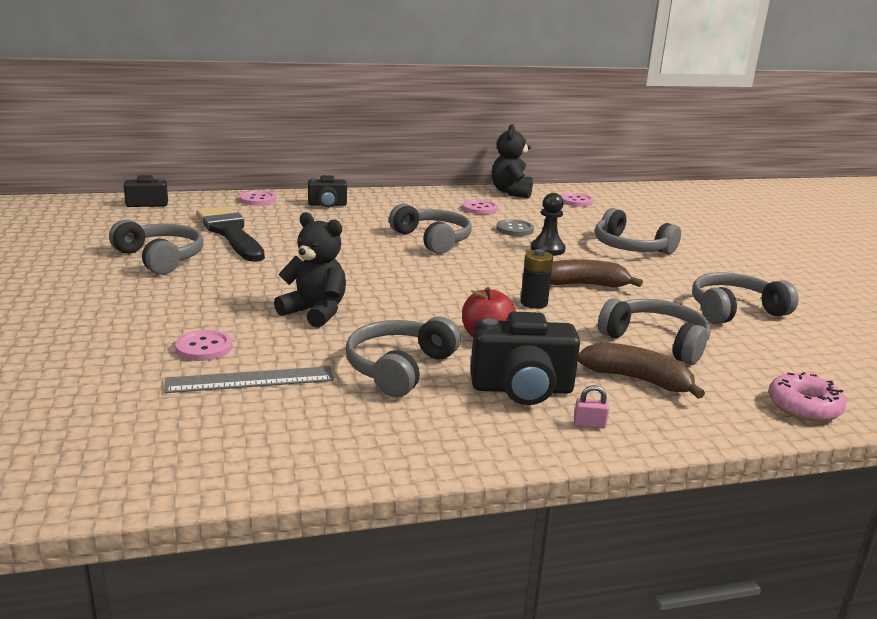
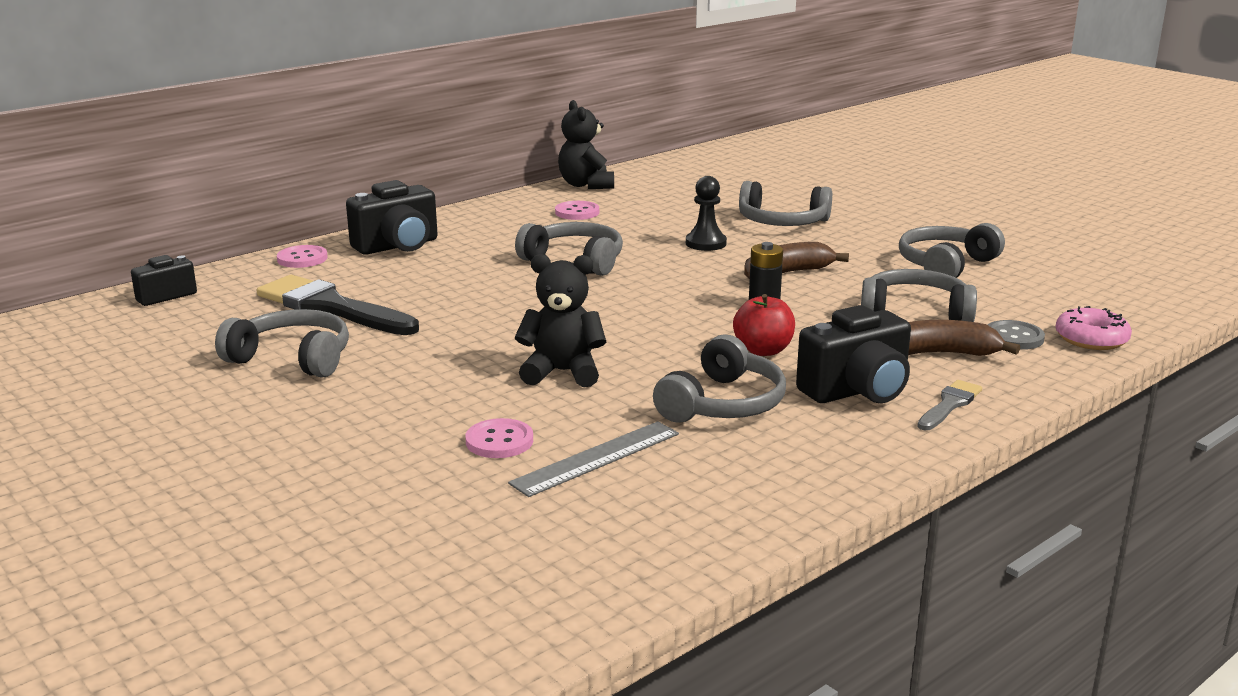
camera: 25 degrees left, 0 degrees up
(327, 205) = (398, 246): black camera -> black camera, size x1.65
(399, 368) = (723, 404): grey headphones -> grey headphones turned 150 degrees counterclockwise
(514, 229) = (645, 229): grey button -> grey button (1014, 337)
(576, 201) = (666, 181): pink button -> none
(589, 424) = (949, 405): pink padlock -> grey brush

